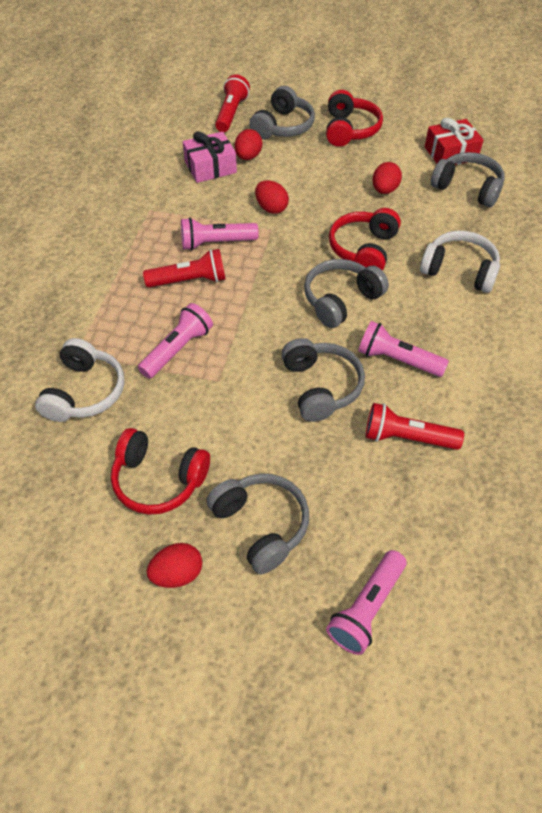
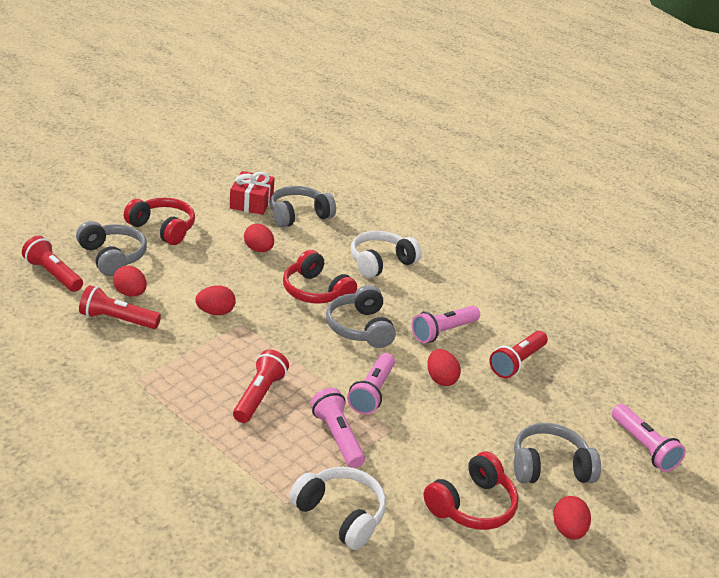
camera: 65 degrees left, 20 degrees down
(210, 167) = (117, 320): pink gift -> red flashlight
(216, 243) = (227, 360): pink flashlight -> pink flashlight (372, 392)
(320, 387) = (441, 379): grey headphones -> red egg

